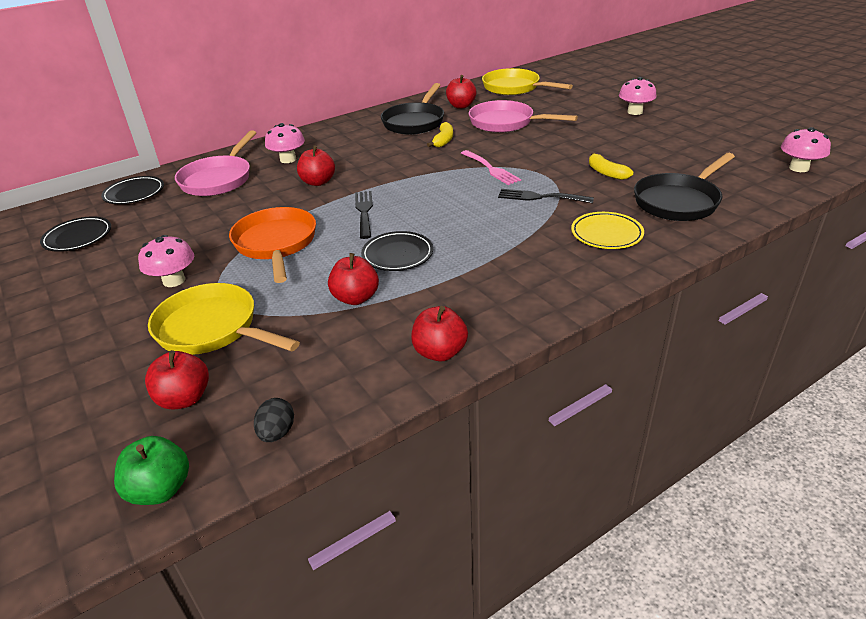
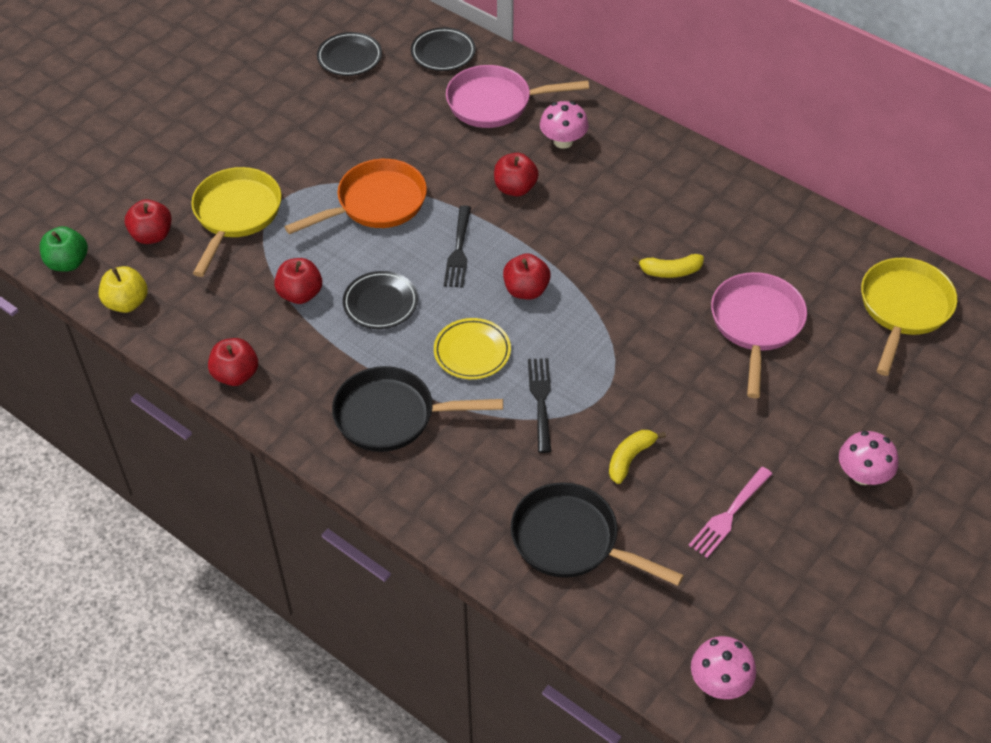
camera: 70 degrees right, 15 degrees up
(174, 280) = (297, 158): pink mushroom -> none
(277, 433) = (127, 303): black egg -> yellow apple
(364, 212) = (458, 250): black fork -> black fork turned 120 degrees clockwise
(415, 122) = (720, 226): black pan -> black pan (392, 416)
(461, 106) = (800, 261): red apple -> red apple (526, 290)
(490, 169) = (602, 338): pink fork -> pink fork (729, 515)
(606, 234) = (470, 473): yellow plate -> yellow plate (472, 352)

